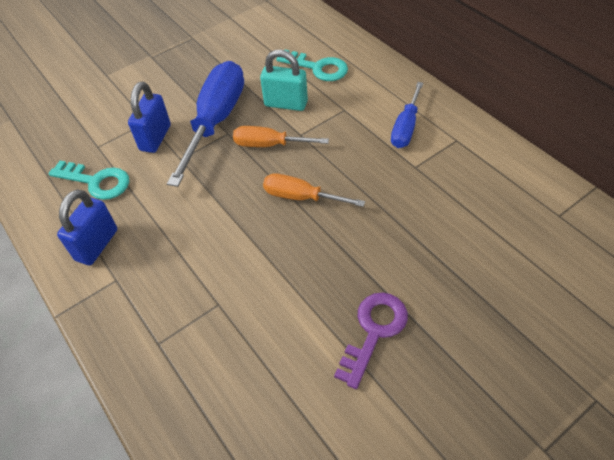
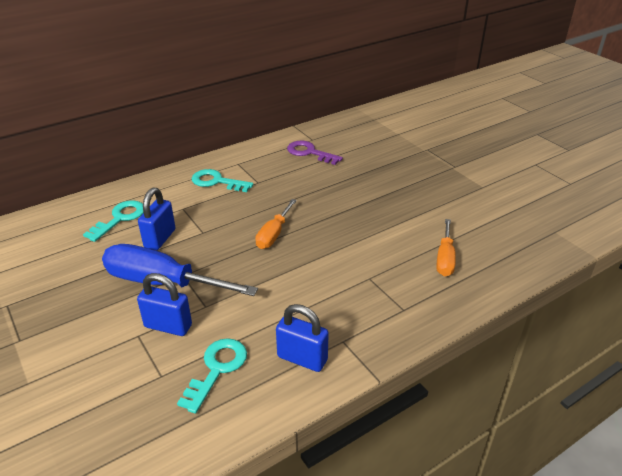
camera: 90 degrees left, 15 degrees down
(269, 145) = (209, 249): orange screwdriver -> orange screwdriver (445, 258)
(286, 104) = (160, 238): turquoise padlock -> blue padlock
(373, 332) = (391, 210): purple key -> purple key (310, 153)
(406, 127) = (217, 182): blue screwdriver -> turquoise key

